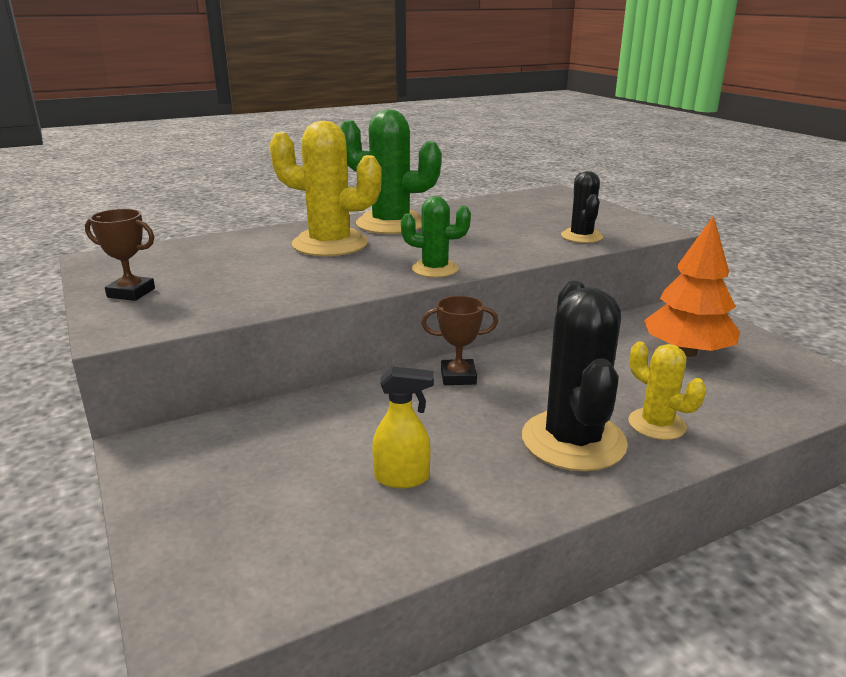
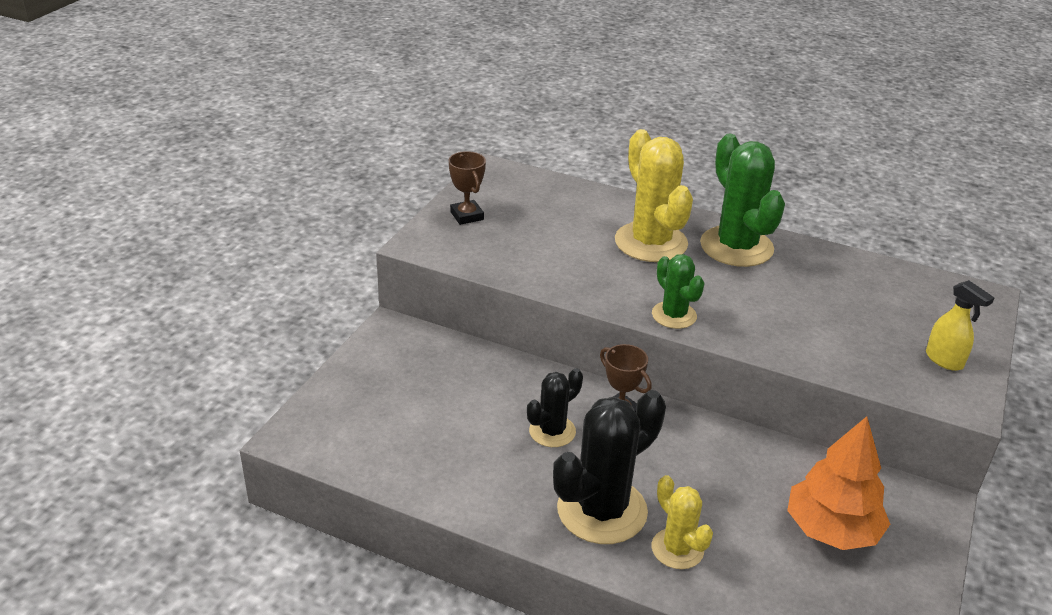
camera: 50 degrees right, 10 degrees up
(402, 478) = (472, 448): yellow spray bottle -> yellow spray bottle (944, 360)
(581, 236) = (868, 361): black cactus -> black cactus (552, 431)
(657, 424) = (677, 549): yellow cactus -> yellow cactus turned 45 degrees counterclockwise

